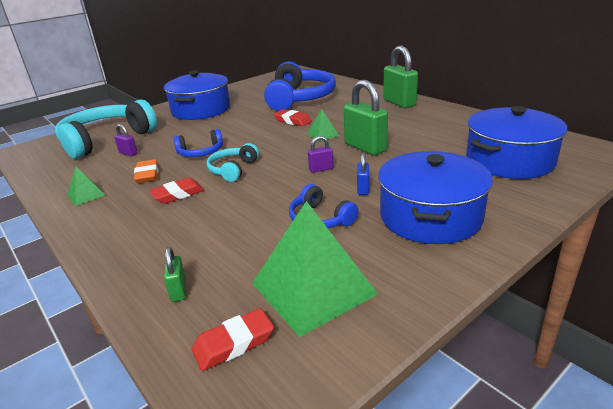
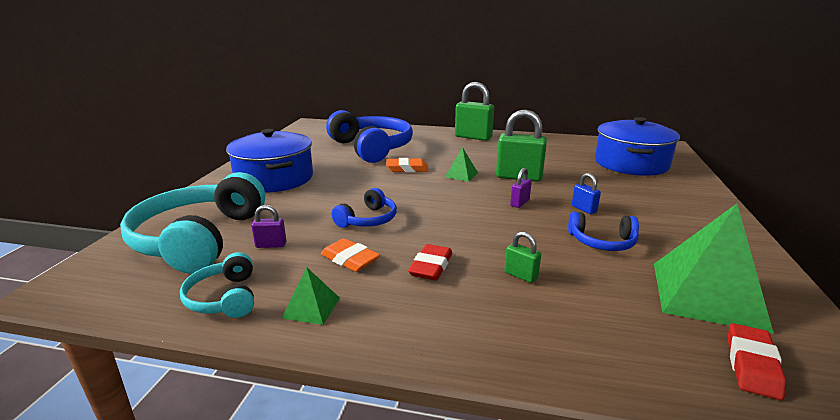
camera: 40 degrees left, 5 degrees down
(178, 290) = (625, 350): green padlock -> green padlock (520, 275)
(233, 169) = (440, 226): turquoise headphones -> turquoise headphones (224, 298)
(292, 121) = (407, 169): red eraser -> orange eraser
(430, 216) = (665, 214): blue pot -> none

